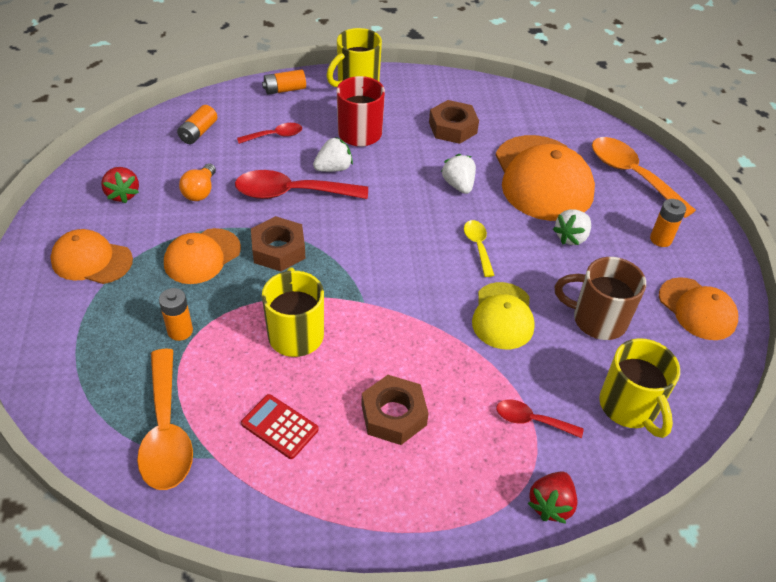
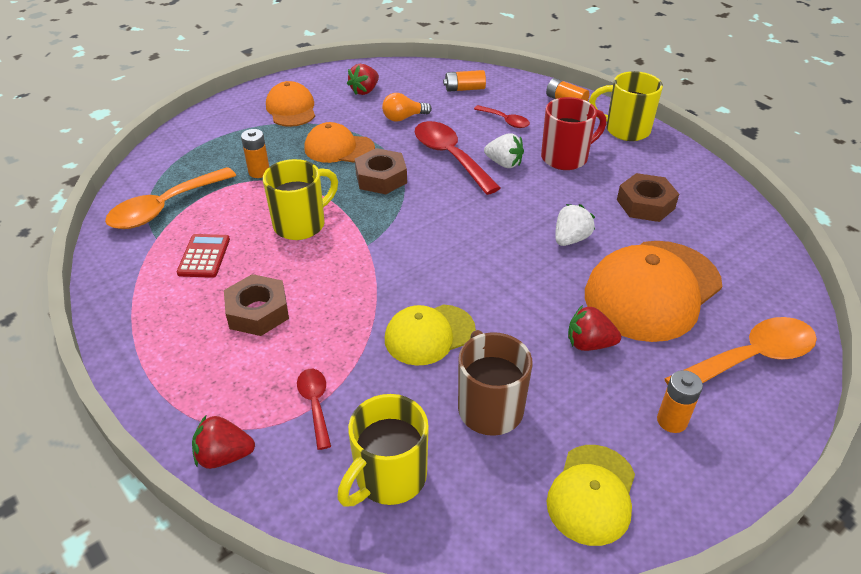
camera: 60 degrees right, 5 degrees down
(478, 246) = (503, 283): yellow spoon -> none
(571, 237) = (589, 344): white strawberry -> red strawberry
(632, 175) = (750, 359): orange spoon -> orange spoon turned 45 degrees clockwise
(697, 309) = (592, 494): orange cap -> yellow cap

